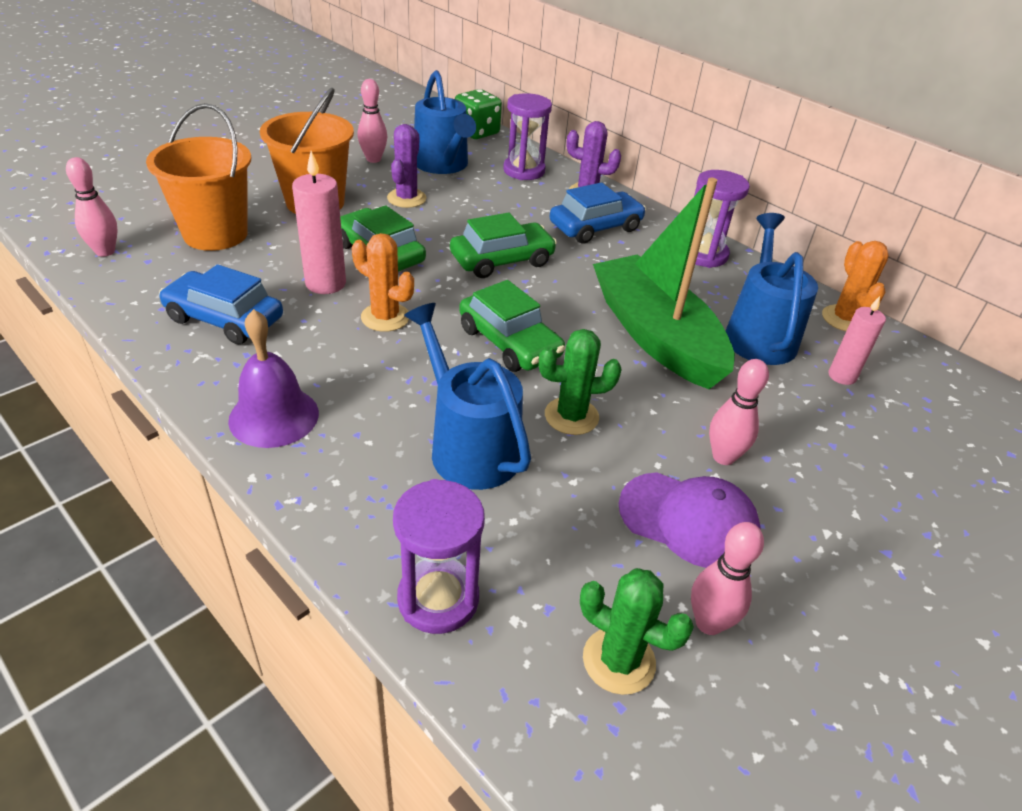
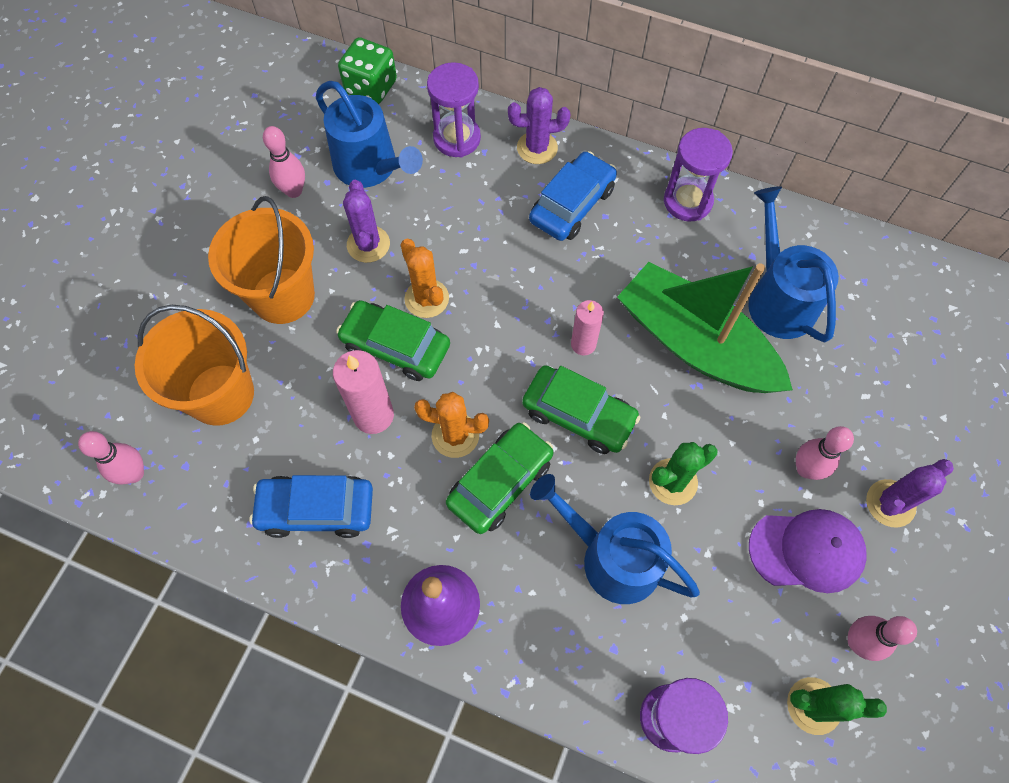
camera: 20 degrees left, 25 degrees up
(502, 260) = (512, 300): green car -> green car (500, 482)
(811, 518) = (890, 503): none -> purple cactus
(842, 376) = (861, 322): pink candle -> pink candle (583, 344)
(844, 319) = (839, 241): orange cactus -> orange cactus (426, 298)

